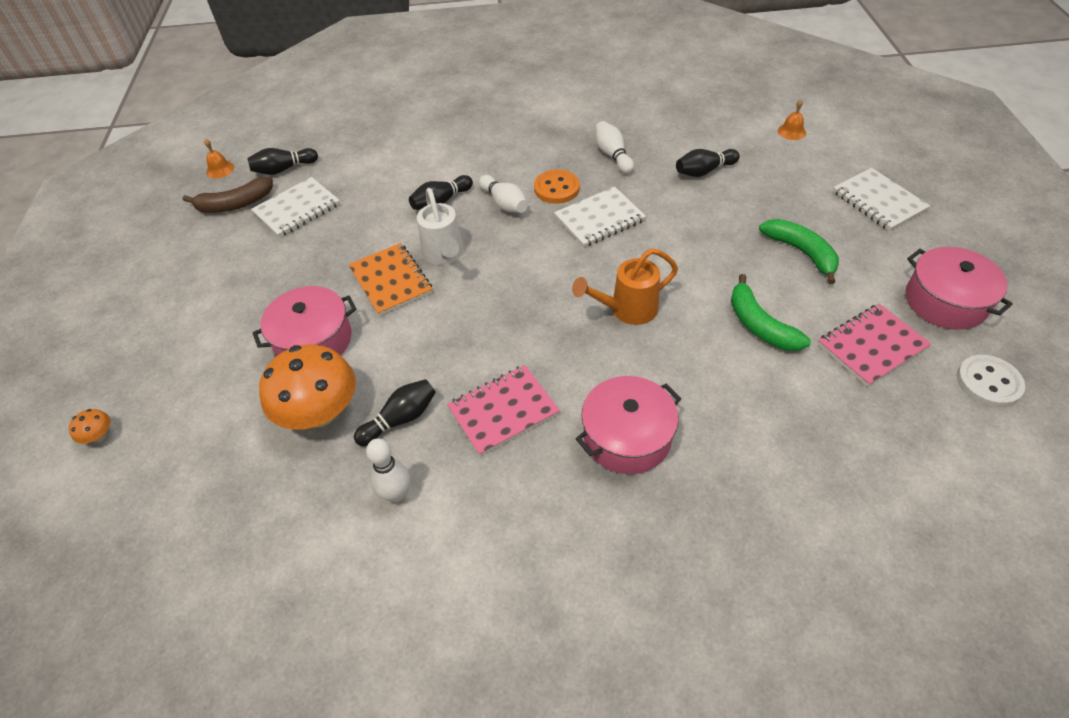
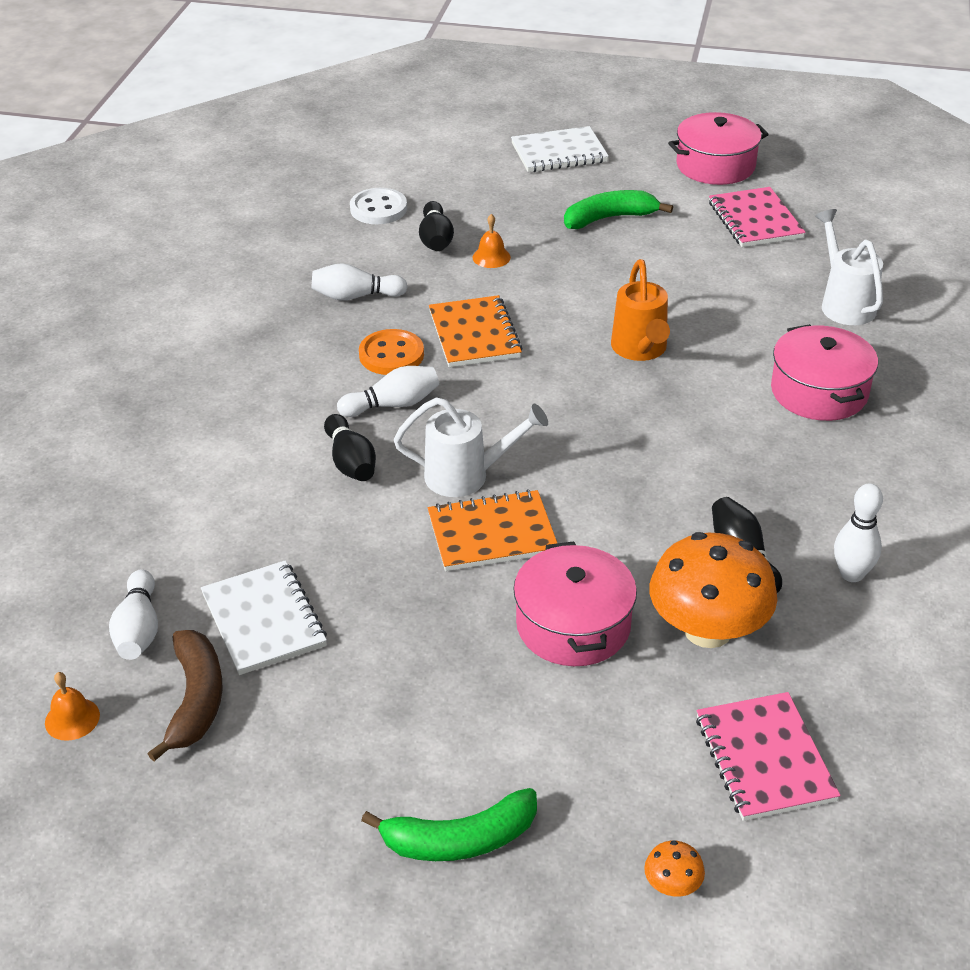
camera: 75 degrees left, 10 degrees down
(283, 169) = (138, 629): black bowling pin -> white bowling pin
(503, 411) = (757, 471): pink notebook -> pink notebook (764, 759)
(599, 219) = (474, 334): white notebook -> orange notebook
(760, 325) = (701, 272): green banana -> green banana (460, 839)
(775, 436) = (844, 304): none -> white watering can
(791, 131) = (406, 165): orange bell -> orange bell (491, 257)
(988, 382) = (818, 179): white button -> white button (378, 209)

